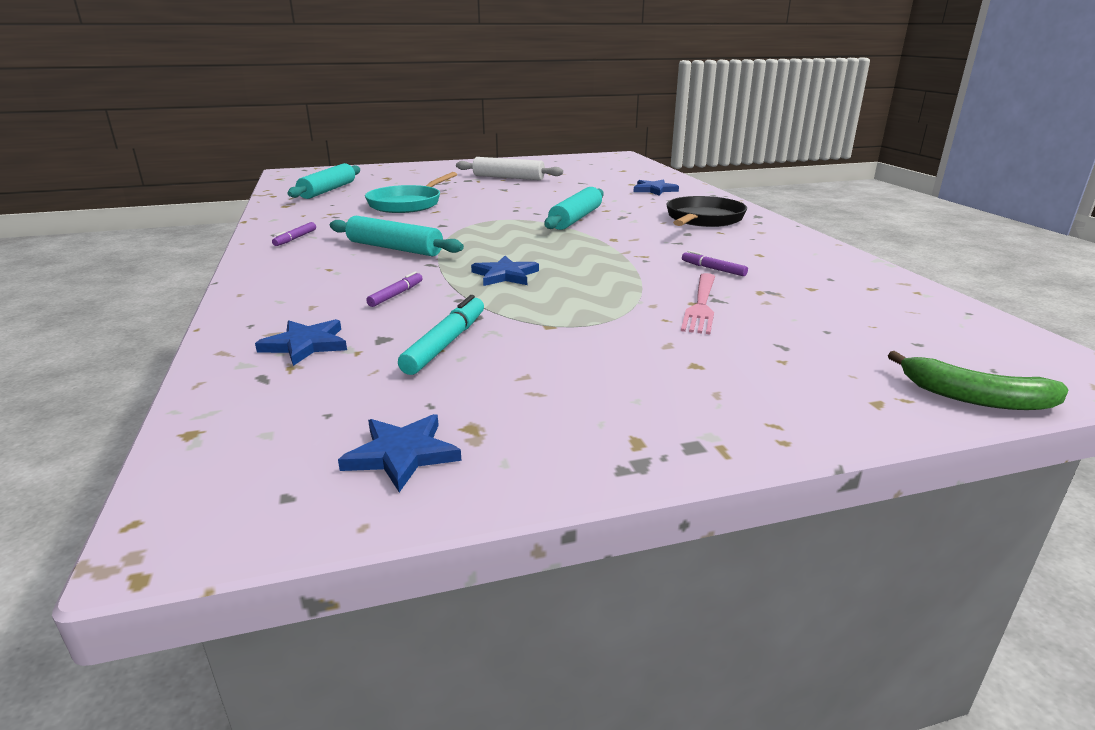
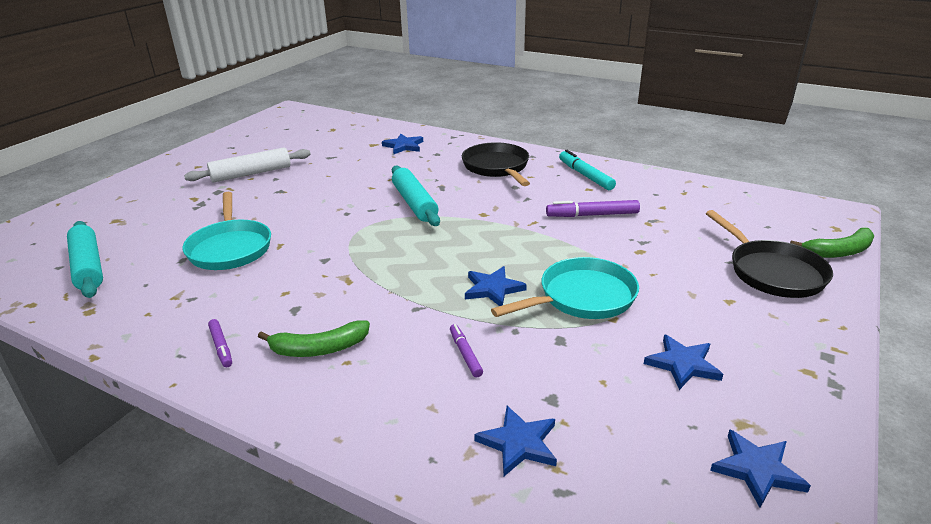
camera: 45 degrees left, 5 degrees up
(331, 258) = (318, 349): none -> green banana
(394, 248) = (348, 307): turquoise rolling pin -> none
(445, 343) = (594, 374): turquoise marker -> turquoise marker (585, 175)
(528, 374) = (683, 364): none -> blue star
(558, 305) = (581, 297): none -> turquoise pan
(701, 305) = (646, 251): pink fork -> none
(713, 269) = (592, 215): purple marker -> purple marker, size x1.67
(814, 371) = (772, 272): none -> black pan

